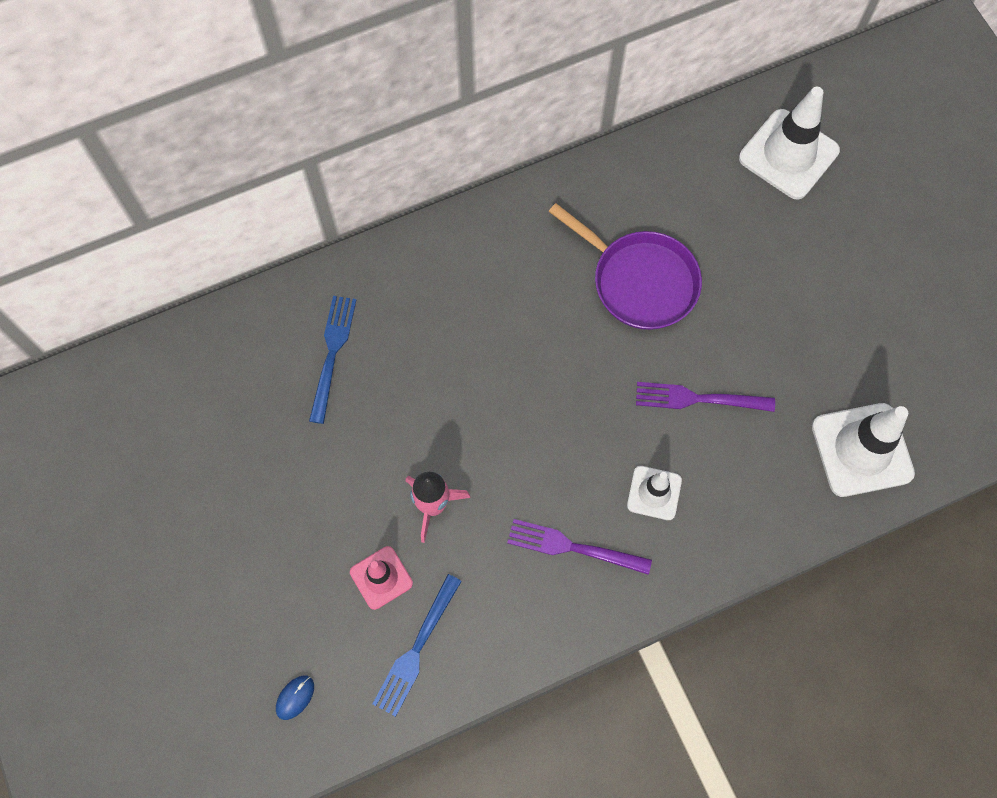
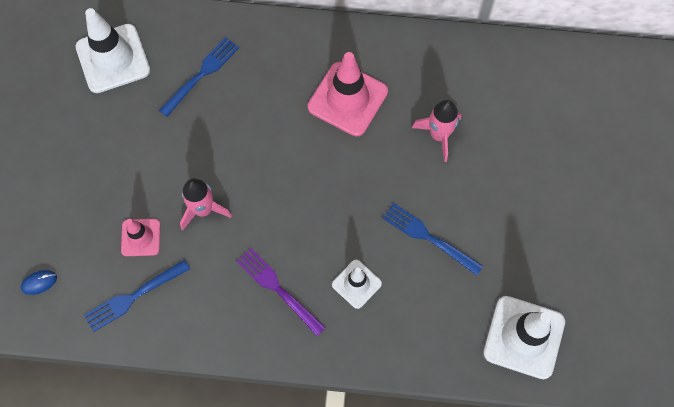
camera: 30 degrees right, 0 degrees up
(516, 294) = (347, 99): none -> pink traffic cone
(639, 281) = (439, 135): purple pan -> pink rocket
(698, 399) = (428, 237): purple fork -> blue fork
(788, 154) = (604, 103): white traffic cone -> white traffic cone (113, 58)

